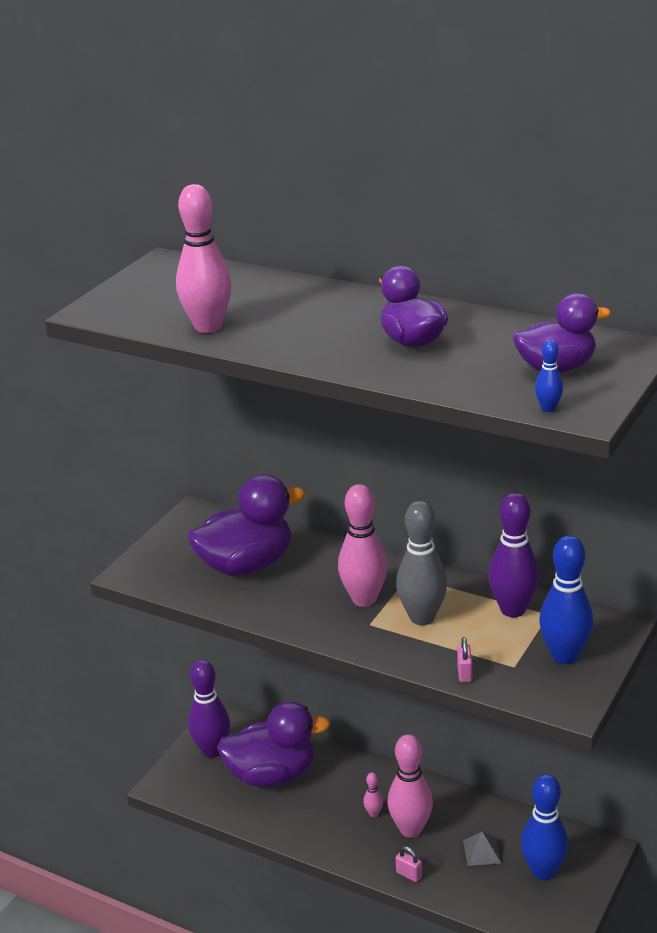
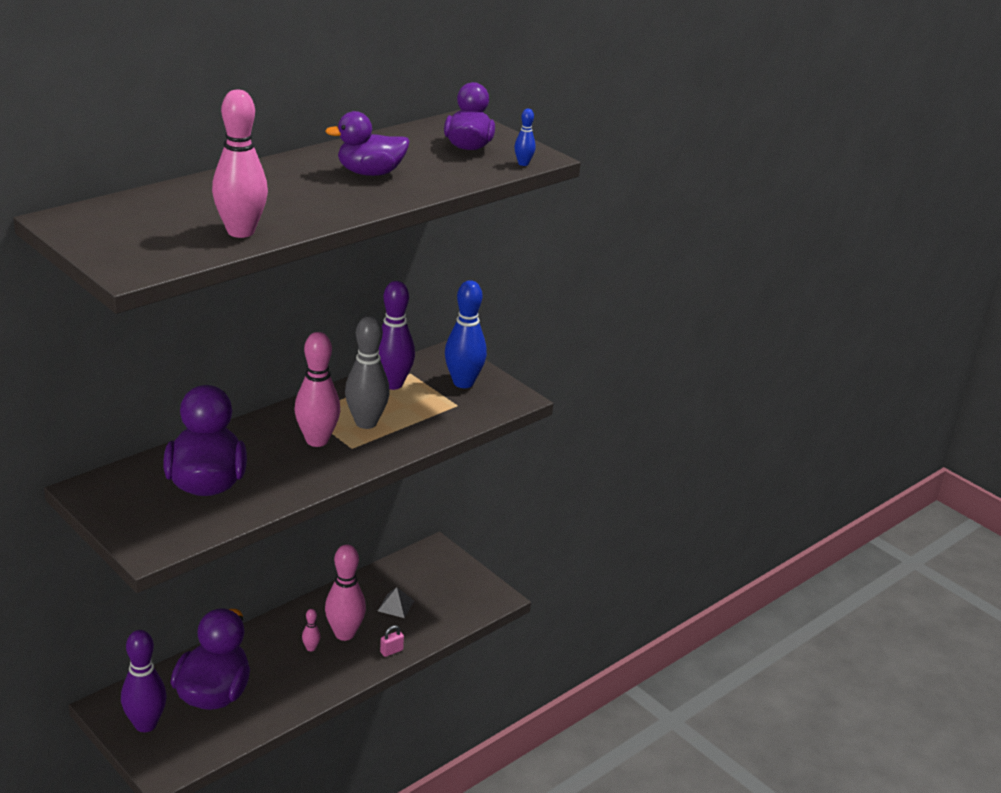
camera: 75 degrees left, 0 degrees up
(464, 673) = (449, 426): pink padlock -> none
(543, 871) = (436, 583): blue bowling pin -> none

